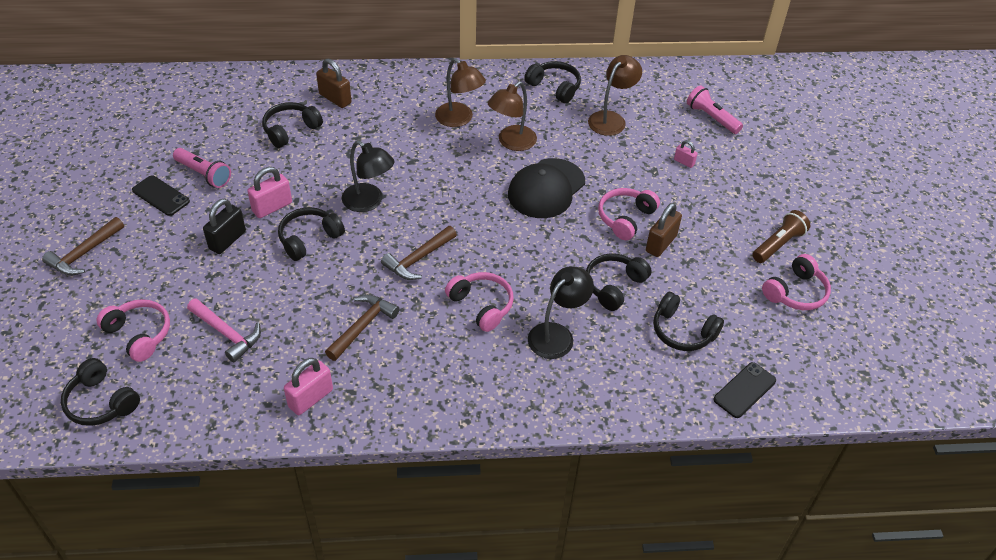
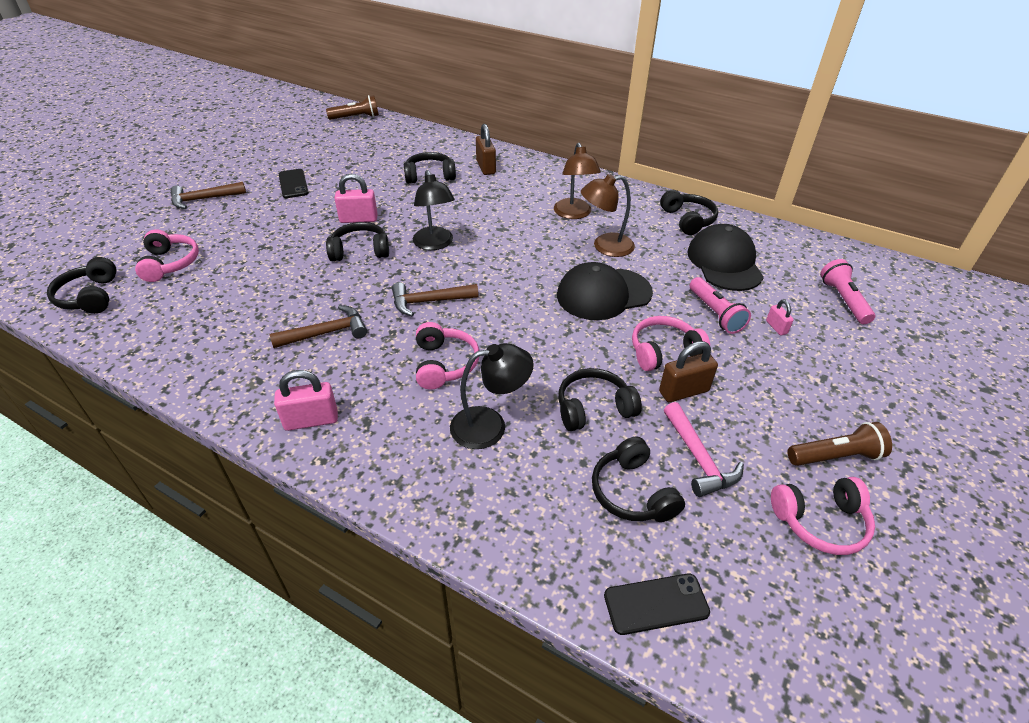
camera: 35 degrees right, 5 degrees down
(135, 86) = (356, 117): none -> brown flashlight
(204, 174) = (337, 181): pink flashlight -> pink flashlight (715, 313)
(227, 240) = (302, 228): black padlock -> none
(227, 333) = (224, 290): pink hammer -> pink hammer (698, 458)
(310, 398) = (223, 369): pink padlock -> pink padlock (311, 420)
(611, 119) = (724, 262): brown lamp -> black cap

